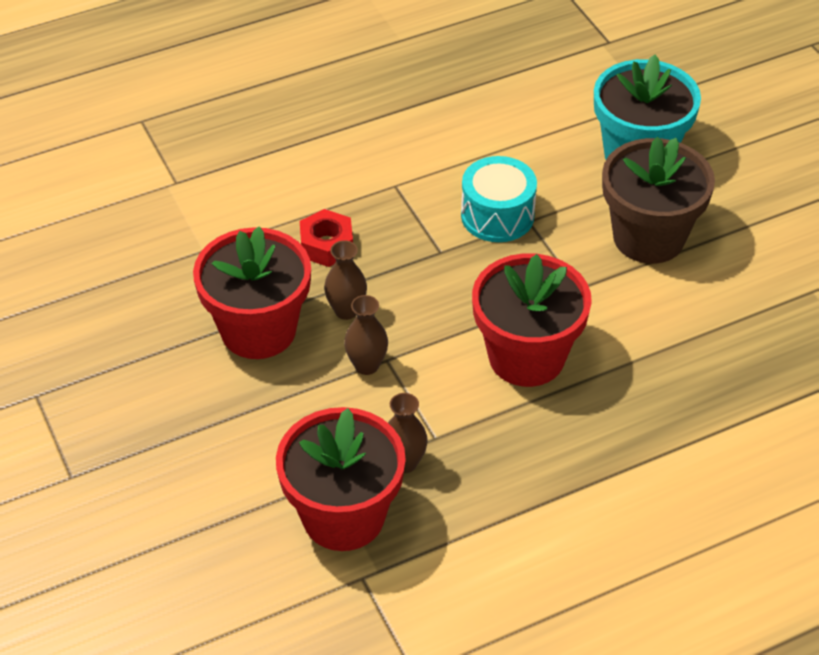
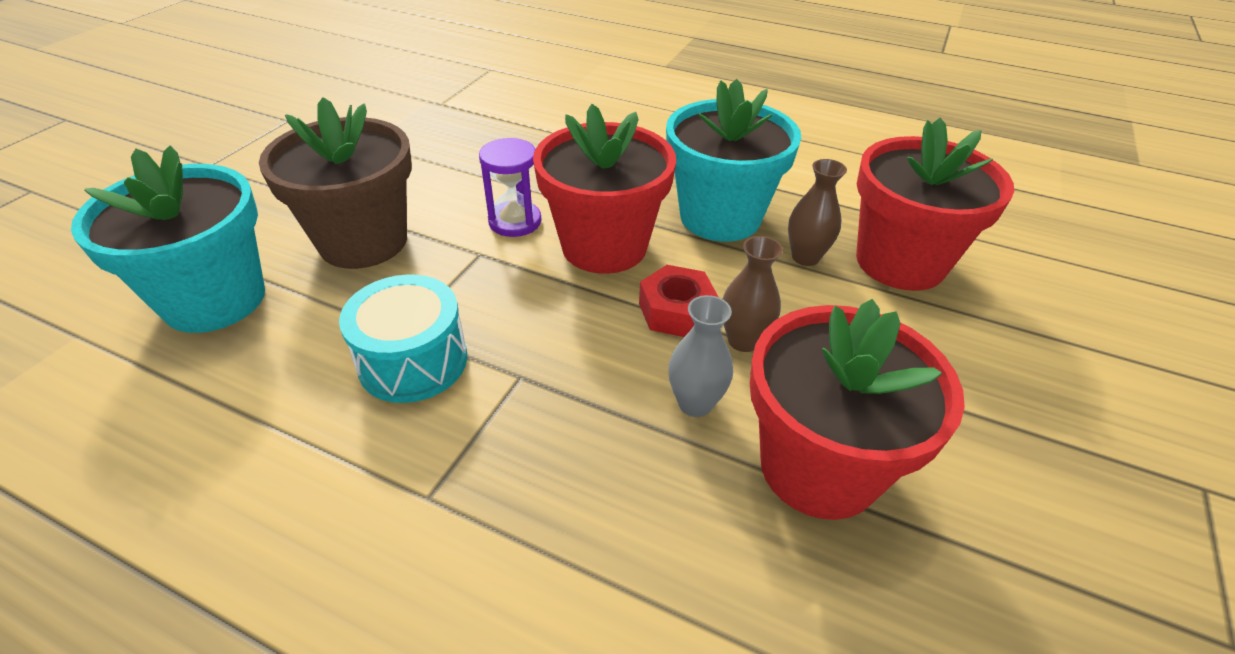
camera: 130 degrees left, 5 degrees down
(326, 245) = (614, 498): red nut -> red nut (676, 311)
(346, 310) = (695, 403): brown vase -> grey vase
(498, 449) = (720, 217): none -> turquoise flower pot
(604, 325) = (515, 221): none -> purple hourglass

